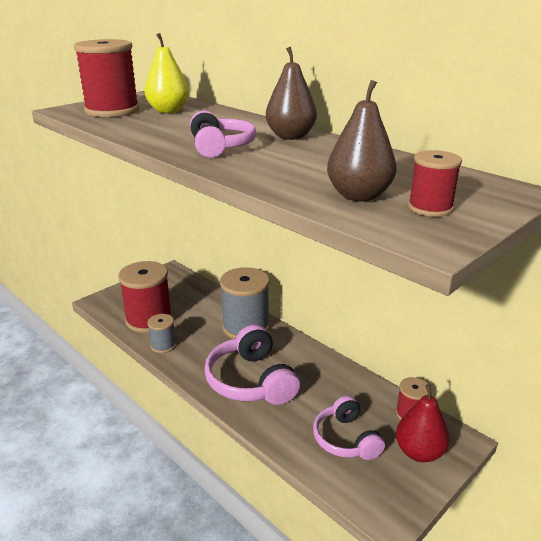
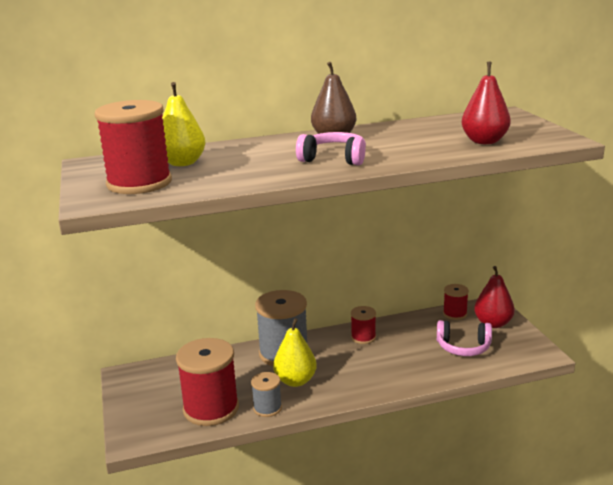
camera: 60 degrees left, 5 degrees down
(209, 346) = (295, 381): none -> yellow pear
(251, 381) = (364, 371): pink headphones -> none
(359, 196) = (484, 141): brown pear -> red pear
(430, 208) = (517, 132): red spool -> red spool (363, 337)

